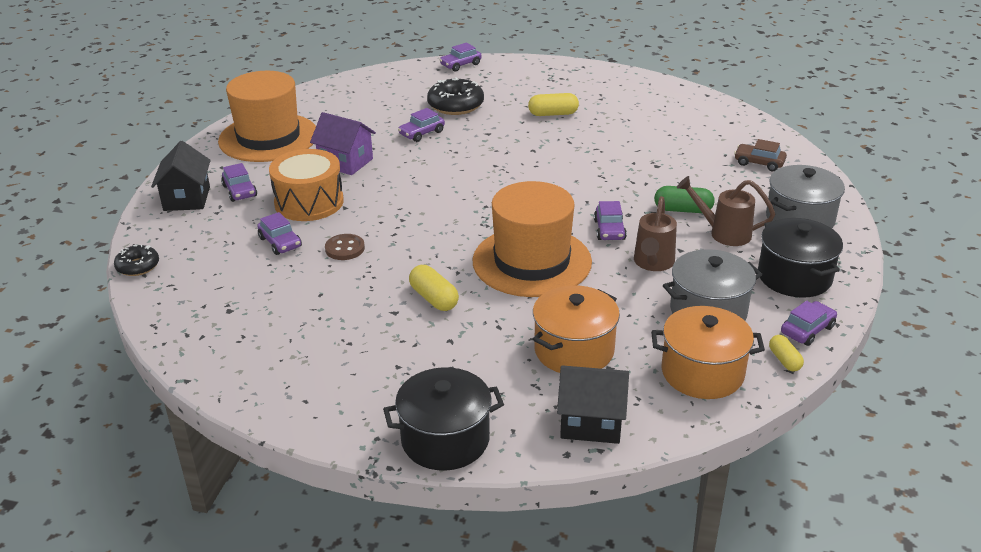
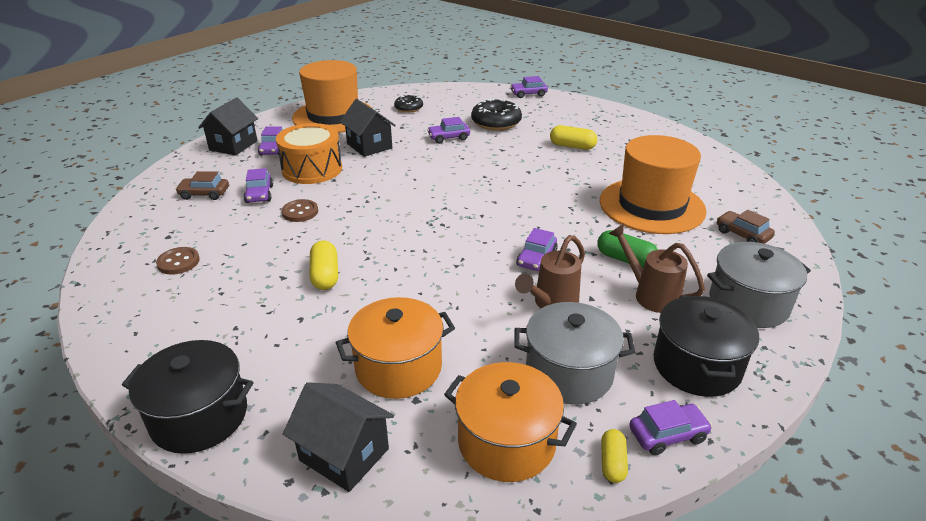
camera: 25 degrees right, 0 degrees up
(138, 266) = (148, 185): black donut -> black donut (408, 108)
(217, 258) = (204, 194): none -> brown car
(272, 330) = (178, 262): none -> brown button
(345, 162) = (369, 146): purple house -> black house
(532, 261) = (439, 267): orange hat -> orange hat (651, 206)

